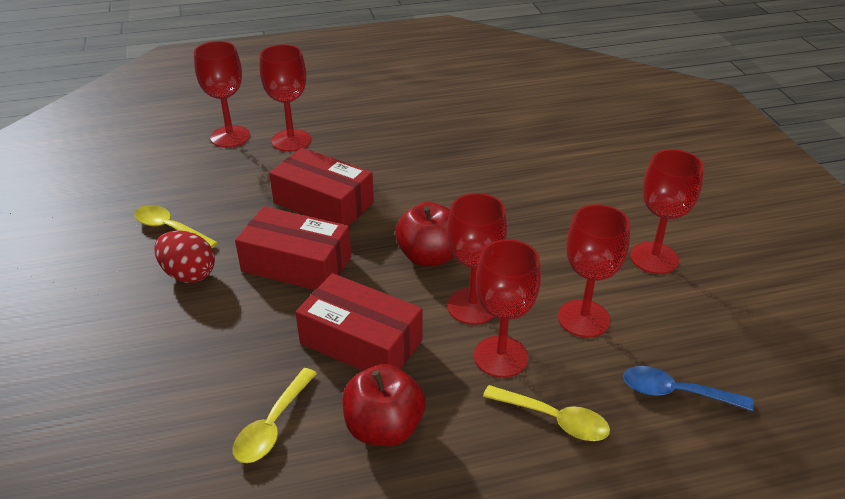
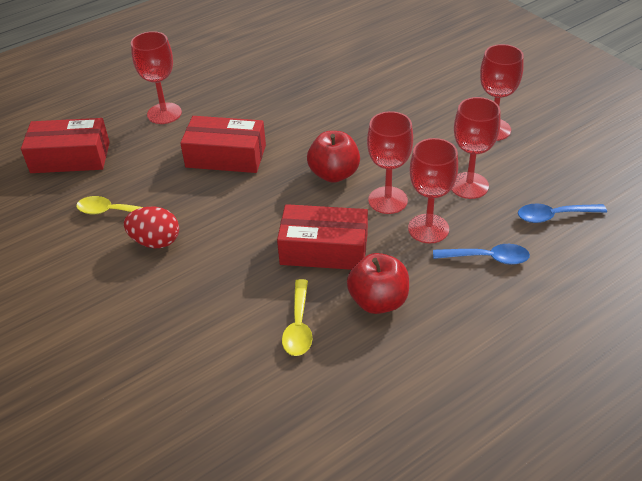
camera: 20 degrees left, 5 degrees up
(230, 137) = (109, 124): red goblet -> none
(296, 264) = (237, 208): red box -> red box (70, 157)
(554, 419) = (487, 258): yellow spoon -> blue spoon

